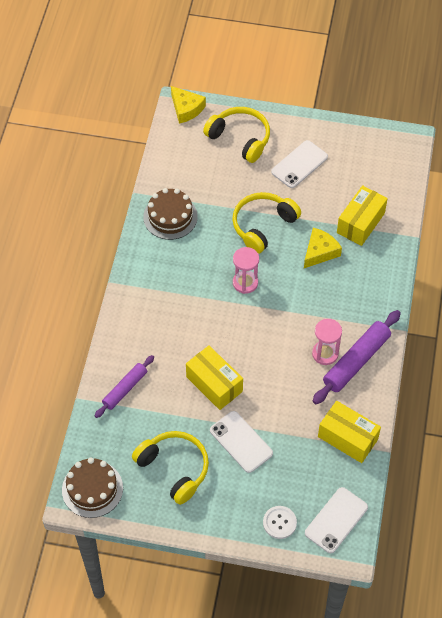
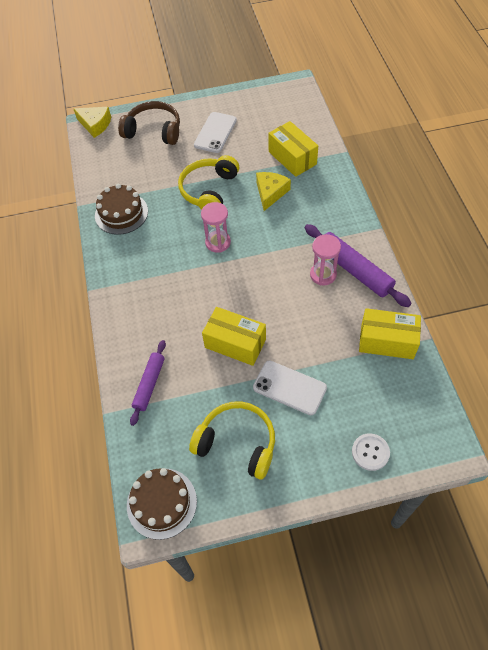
camera: 20 degrees left, 0 degrees up
(240, 138) = (153, 131): yellow headphones -> brown headphones
(336, 520) = (422, 425): white phone -> none
(356, 361) = (354, 270): purple rolling pin -> purple rolling pin turned 60 degrees counterclockwise
(360, 223) = (292, 158): yellow box -> yellow box turned 45 degrees counterclockwise

